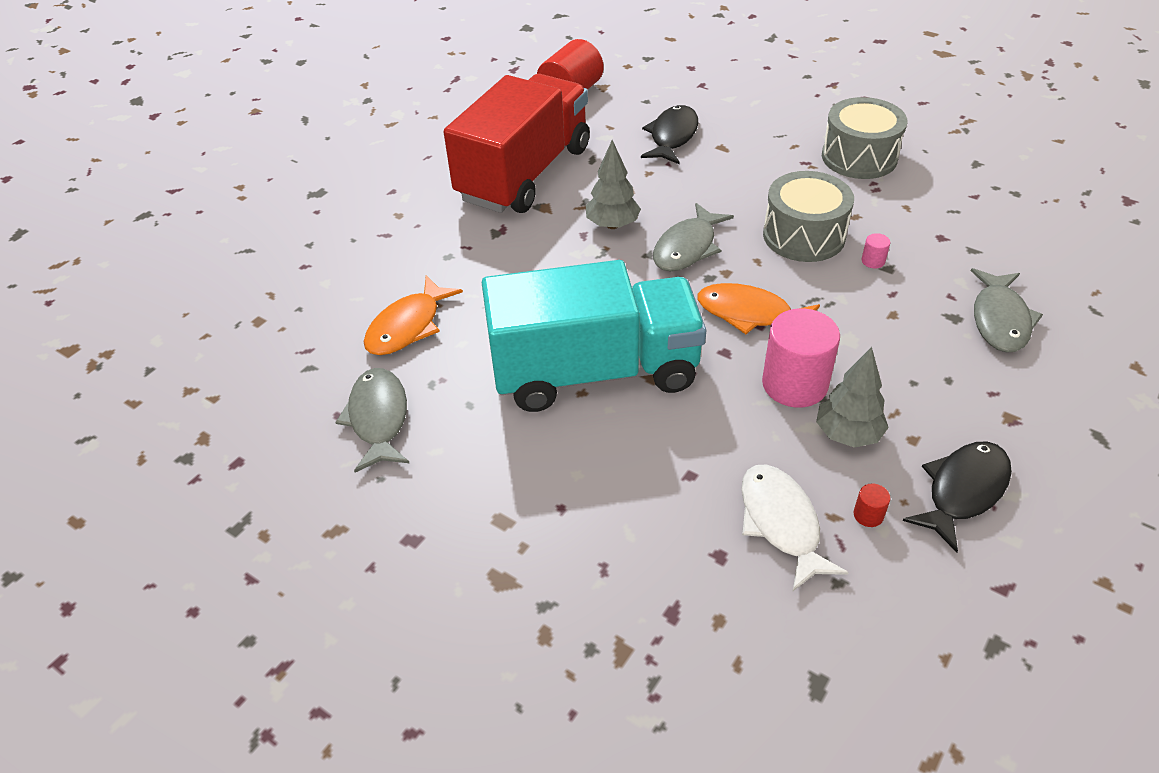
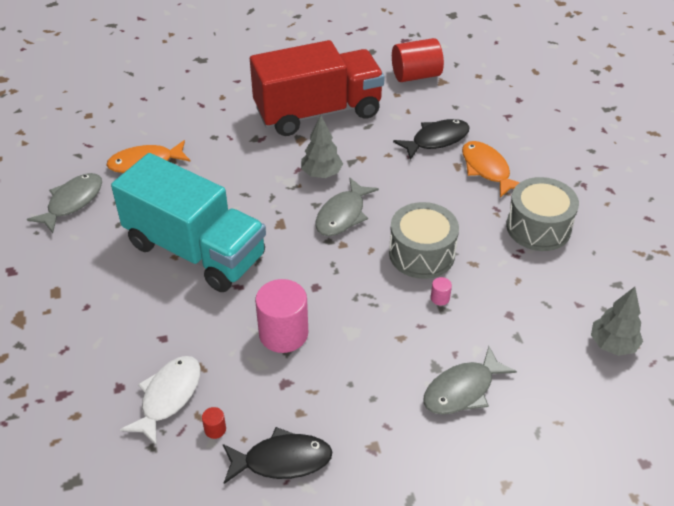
camera: 40 degrees right, 0 degrees up
(687, 248) = (342, 215): grey fish -> grey fish turned 45 degrees counterclockwise
(749, 314) = (319, 277): orange fish -> orange fish (487, 169)
(847, 434) = (269, 381): grey tree -> grey tree (612, 345)

